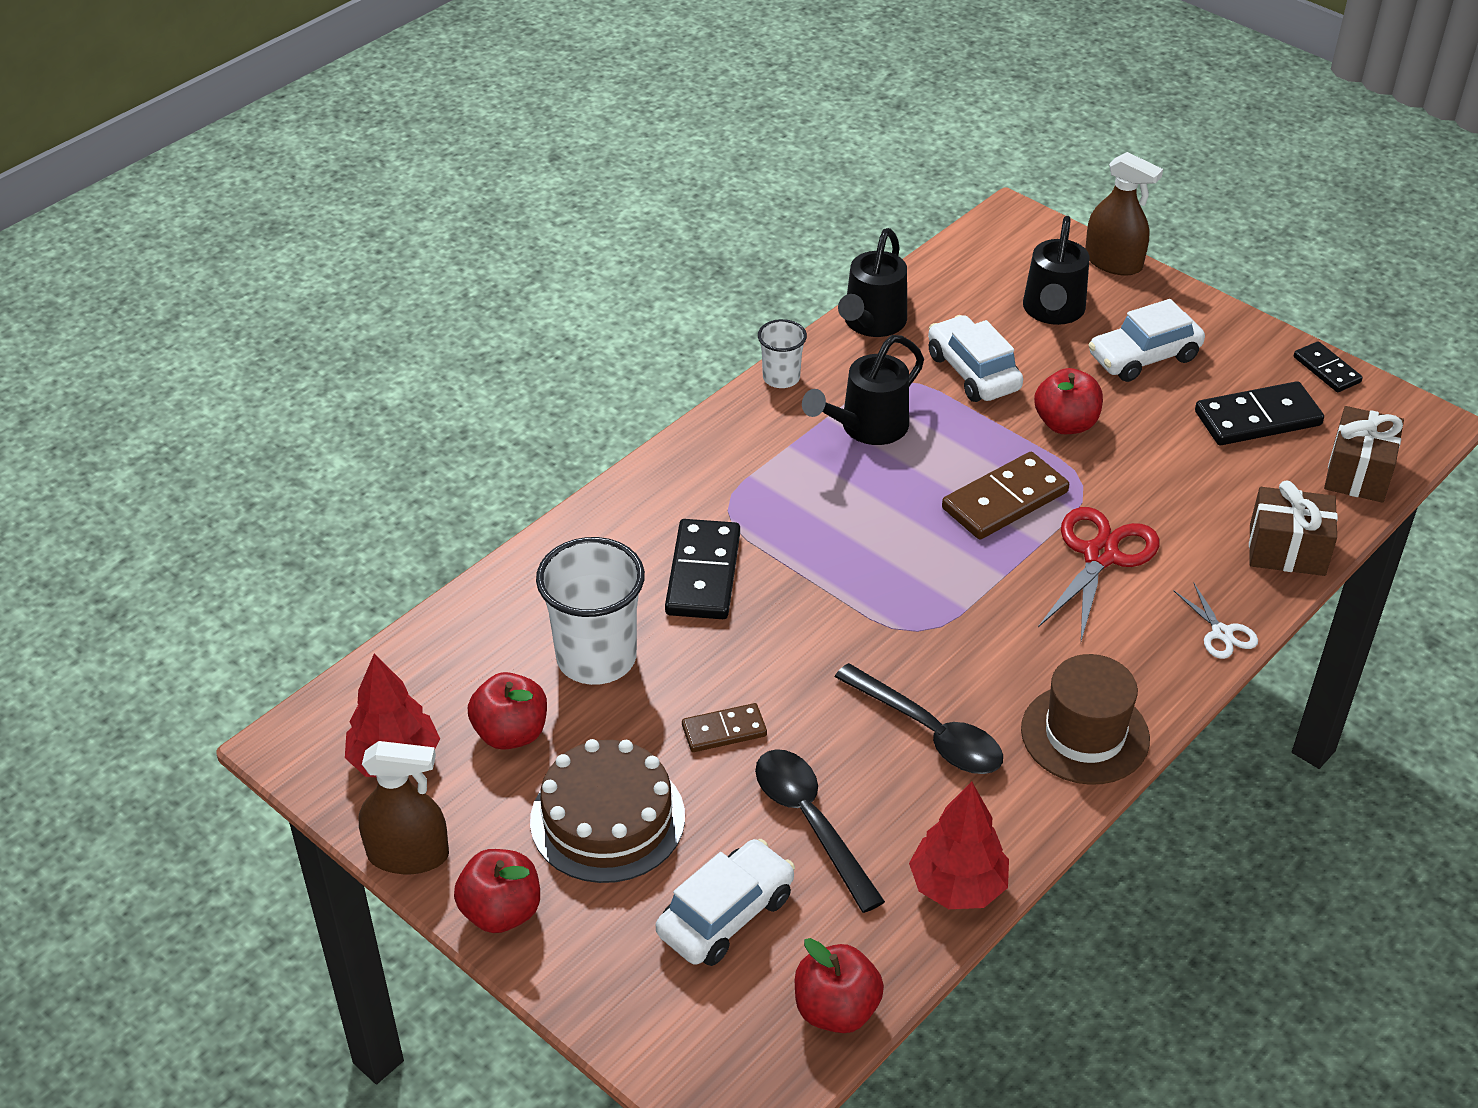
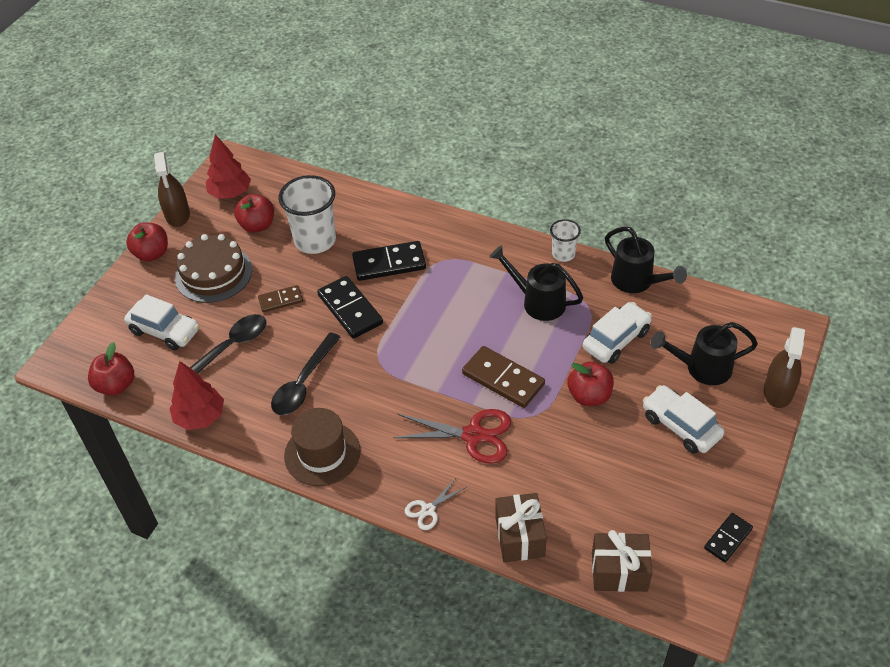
camera: 75 degrees right, 5 degrees up
(724, 731) = (280, 300): brown domino -> brown domino turned 75 degrees counterclockwise
(871, 323) = (637, 282): black watering can -> black watering can turned 135 degrees counterclockwise
(1257, 418) = (649, 502): black domino -> black domino (350, 309)

